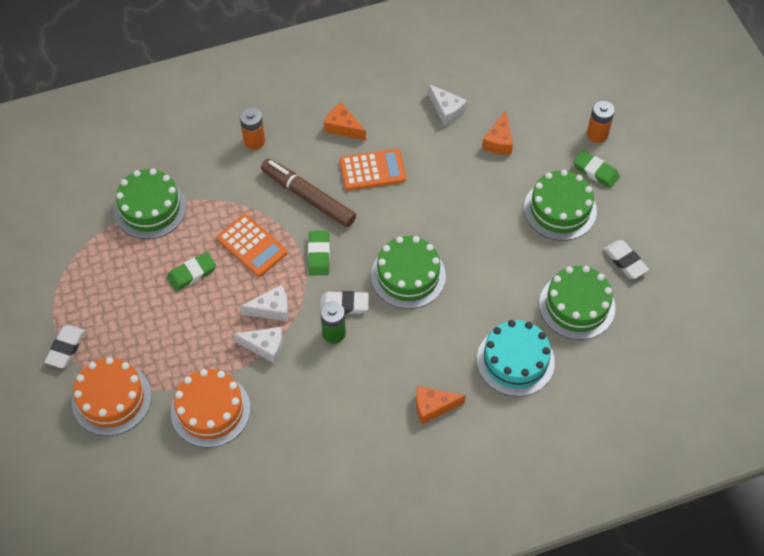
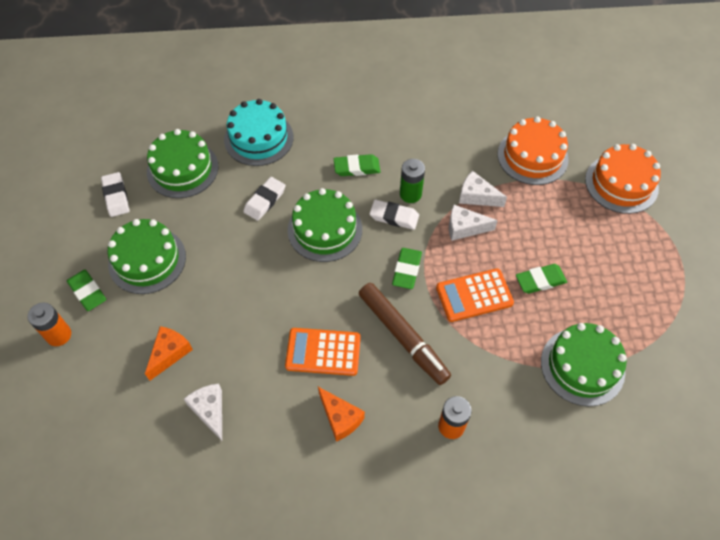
camera: 165 degrees left, 0 degrees up
(66, 348) = (668, 236): white eraser -> white eraser (265, 201)
(252, 246) = (474, 295): orange calculator -> orange calculator turned 75 degrees counterclockwise
(398, 350) = (357, 168): none -> green eraser
(433, 407) = (342, 120): orange cheese -> none

